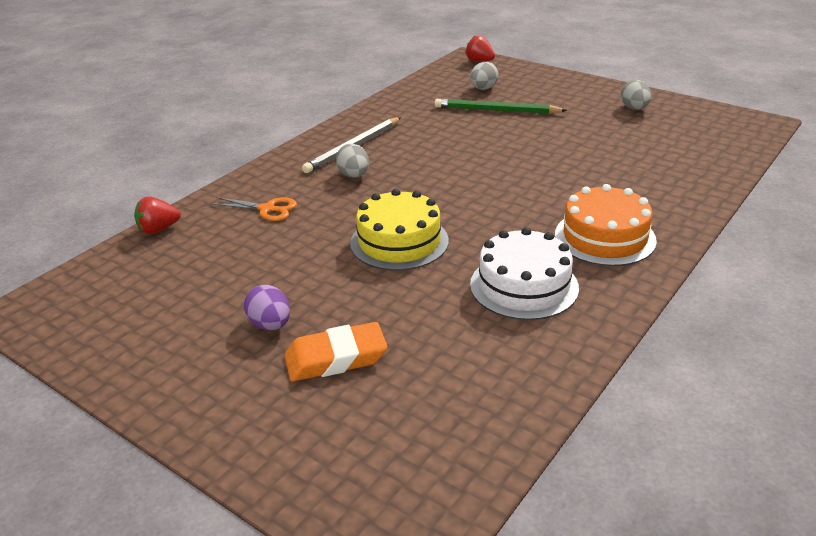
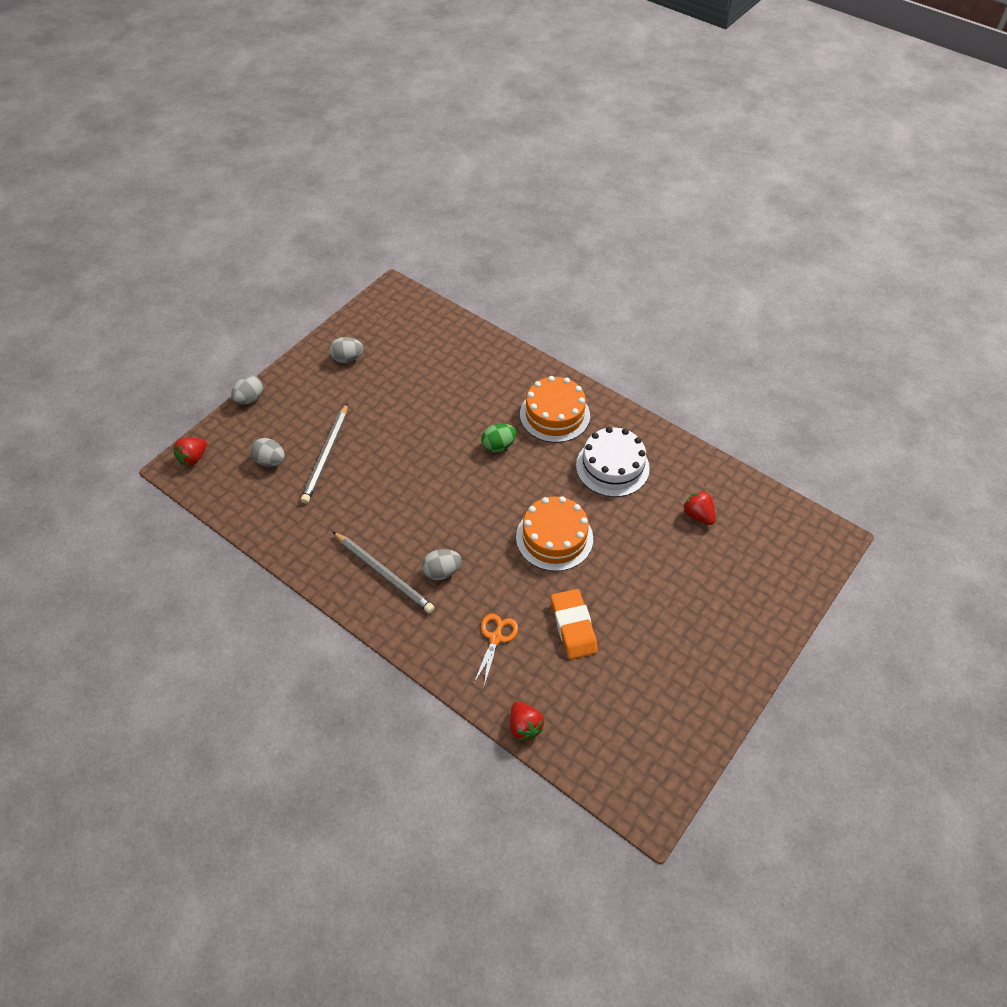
camera: 90 degrees left, 20 degrees up
(270, 325) = (660, 617): purple egg -> none
(336, 358) = (693, 575): orange eraser -> orange eraser (573, 626)
(399, 242) = (554, 537): yellow cake -> orange cake
(445, 368) = (698, 515): none -> red strawberry
(496, 110) = (326, 455): green pencil -> grey pencil
(536, 199) = (498, 446): none -> green egg
(557, 73) = (250, 399): none -> grey egg

